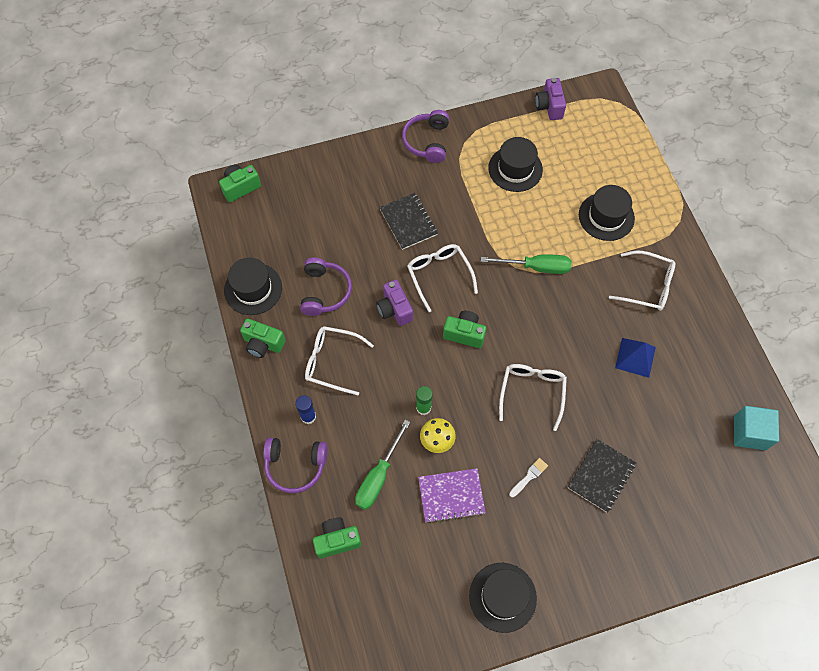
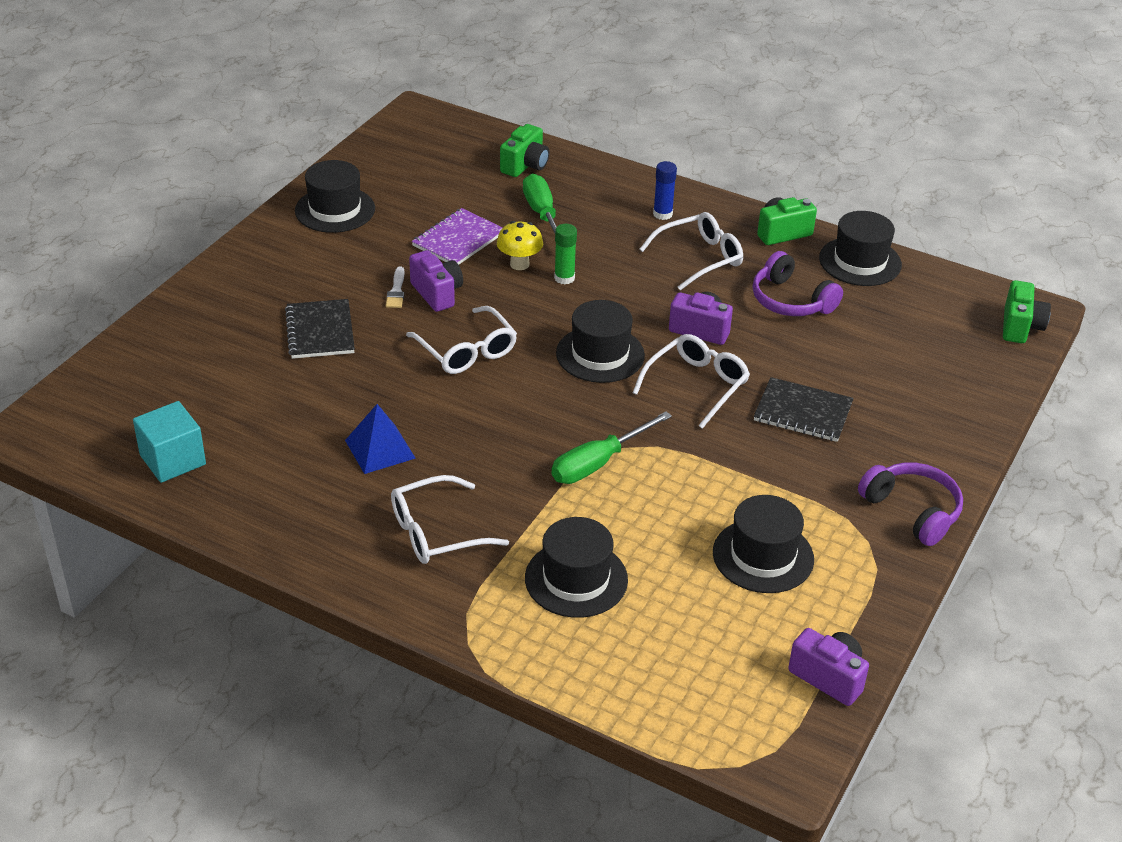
camera: 135 degrees right, 25 degrees down
(295, 466) = (626, 182): purple headphones -> none
(439, 276) = (696, 385): white glasses -> white glasses turned 75 degrees counterclockwise
(464, 334) = (600, 354): green camera -> black hat
(507, 454) = (437, 293): none -> purple camera

